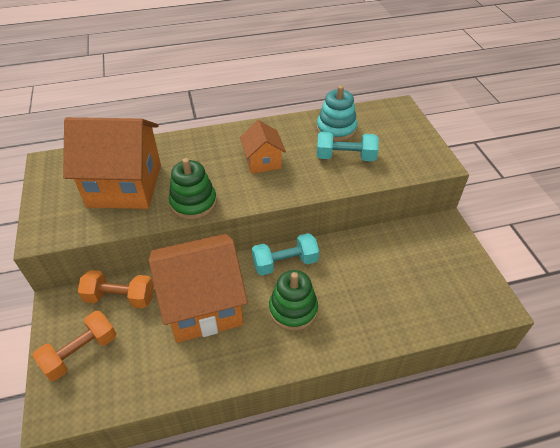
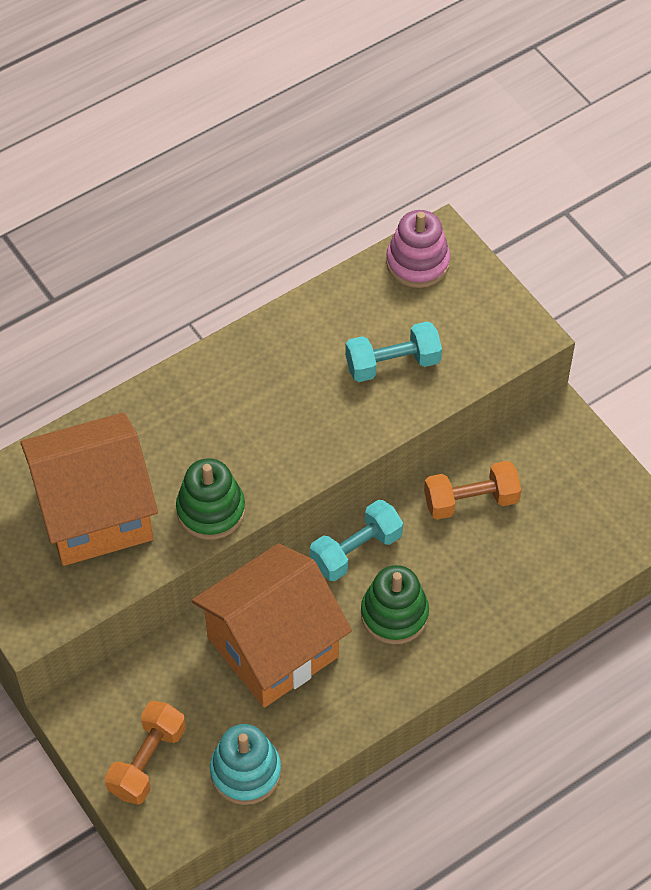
camera: 20 degrees left, 10 degrees up
(120, 298) = (154, 674): orange dumbbell -> orange dumbbell (471, 501)
(263, 161) = (275, 409): orange house -> none
(336, 129) = (359, 312): turquoise stacking toy -> turquoise stacking toy (245, 772)
(380, 115) = (417, 263): none -> pink stacking toy

